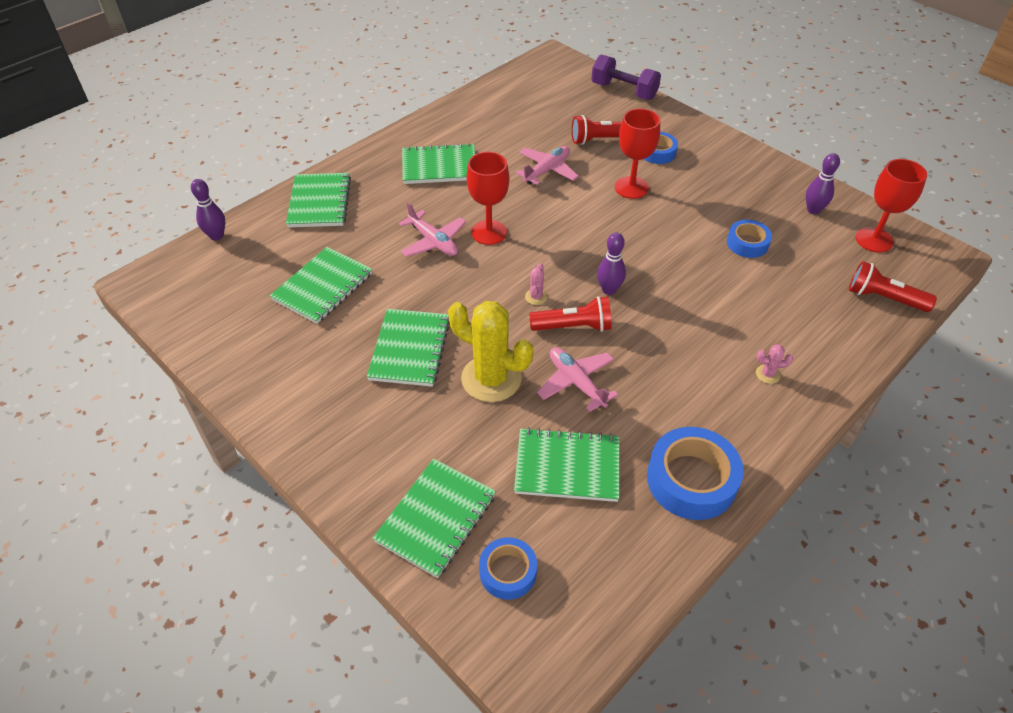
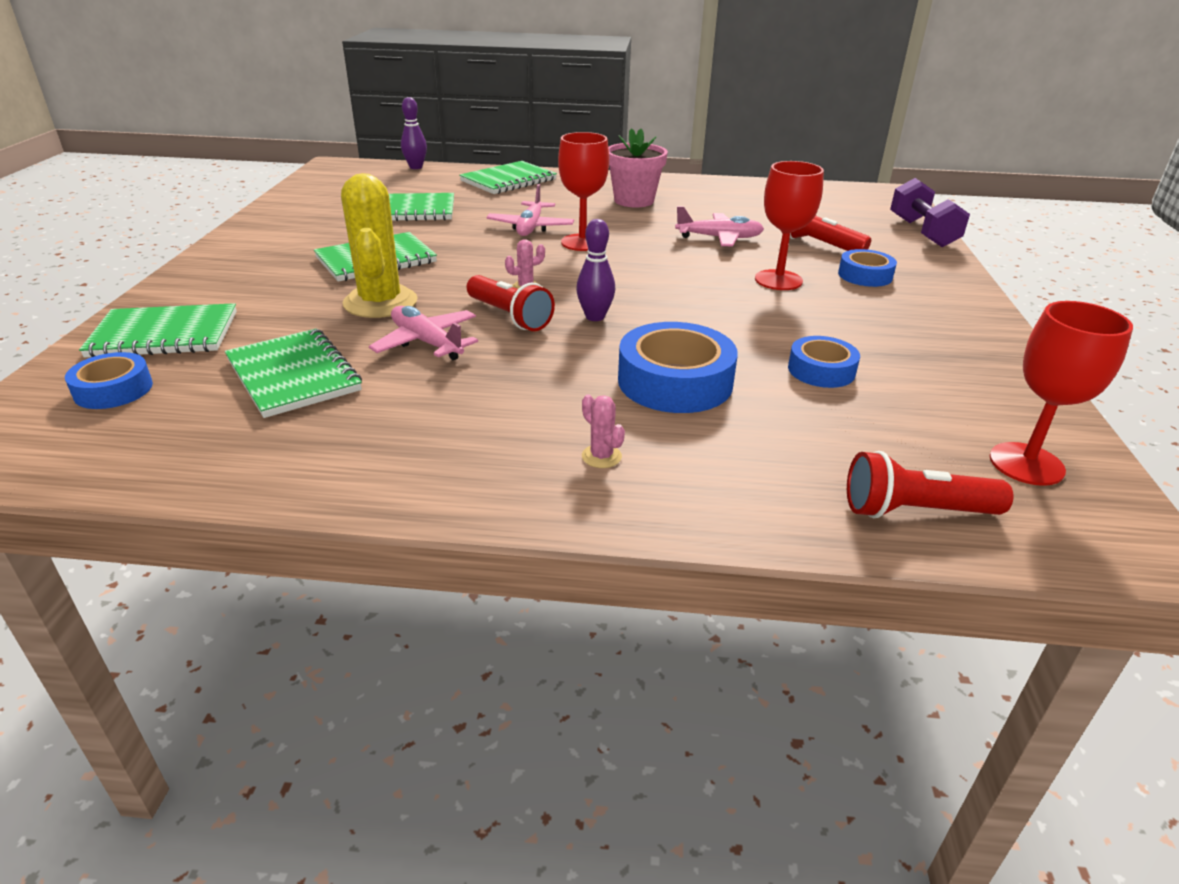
camera: 50 degrees right, 15 degrees down
(439, 166) = (634, 200): green notebook -> pink flower pot
(576, 382) = (427, 343): pink plane -> pink plane turned 60 degrees counterclockwise
(691, 480) = (344, 457): blue tape -> blue tape (675, 382)
(813, 210) = (982, 396): purple bowling pin -> none
(883, 298) = (915, 511): red flashlight -> red flashlight turned 75 degrees counterclockwise

